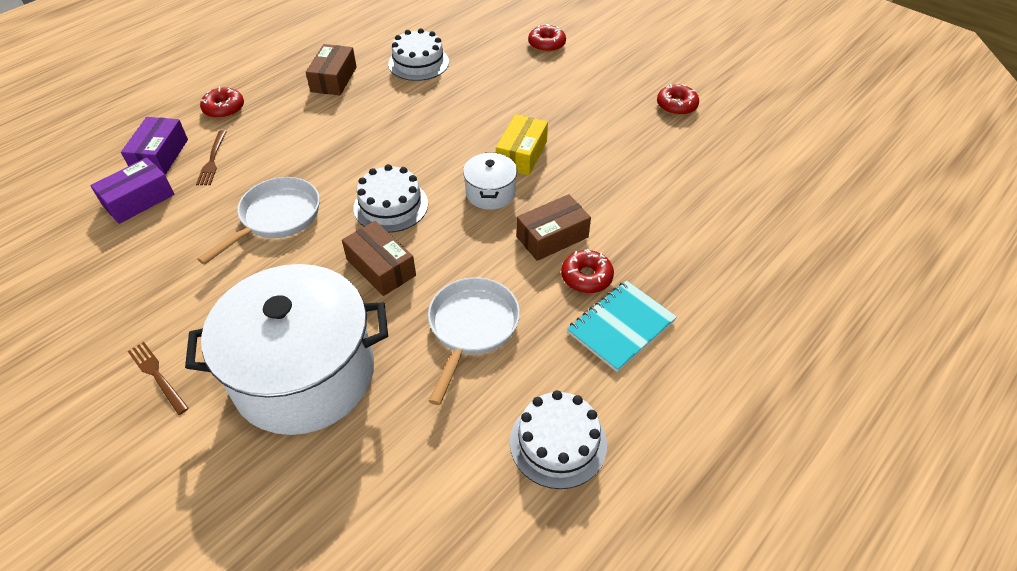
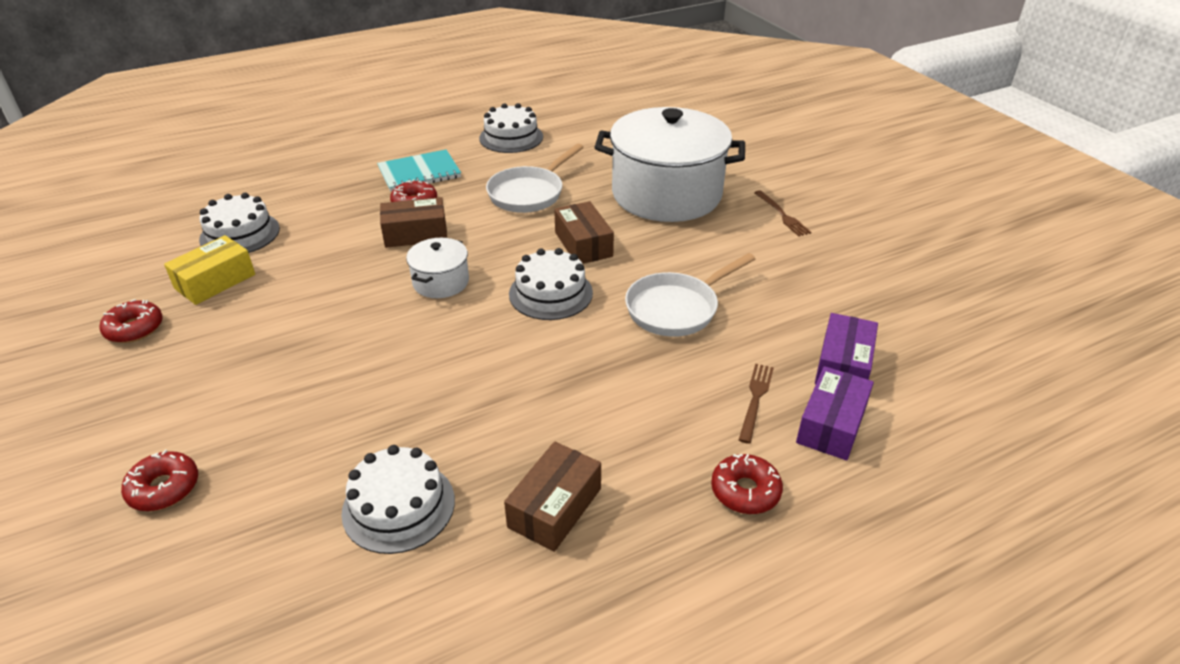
camera: 160 degrees left, 10 degrees down
(138, 200) = (843, 366): purple box -> purple box turned 45 degrees counterclockwise
(521, 154) = (374, 314): yellow box -> yellow box (215, 281)
(709, 195) = (240, 234): none -> white cake

